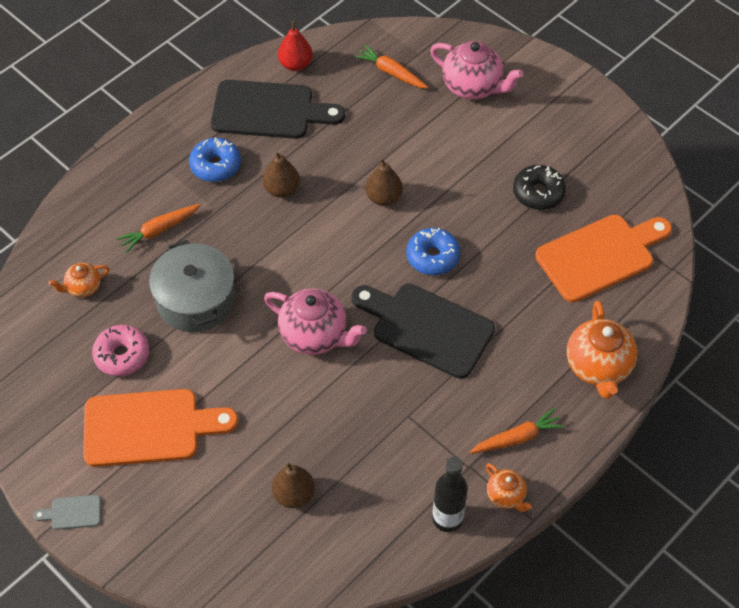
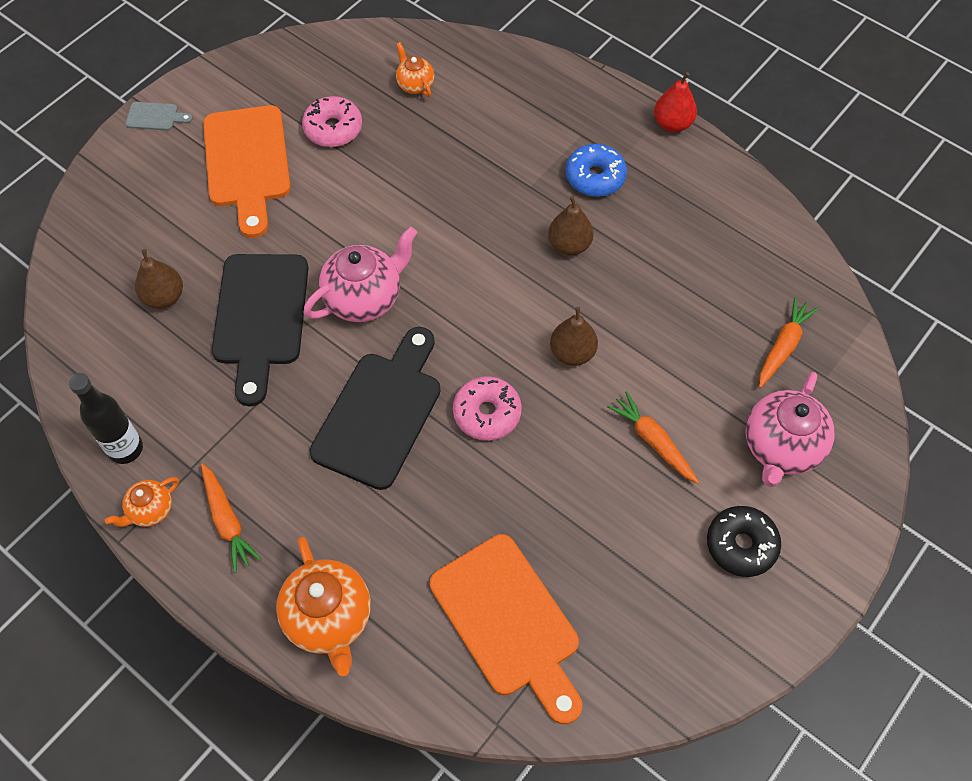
camera: 85 degrees right, 5 degrees up
(72, 512) = (155, 117): grey cutting board -> grey cutting board turned 105 degrees clockwise
(159, 230) = (496, 137): orange carrot -> orange carrot (653, 441)
(195, 299) = (406, 182): grey pot -> none
(269, 111) = (688, 219): black cutting board -> black cutting board (260, 317)
(295, 64) = (770, 239): red pear -> red pear (672, 124)
(315, 336) = (364, 298): pink teapot -> pink teapot turned 150 degrees counterclockwise
(432, 257) = (487, 413): blue donut -> pink donut
(538, 193) = (607, 538): black donut -> black donut (741, 545)
(598, 367) = (329, 618): orange teapot -> orange teapot turned 105 degrees counterclockwise

